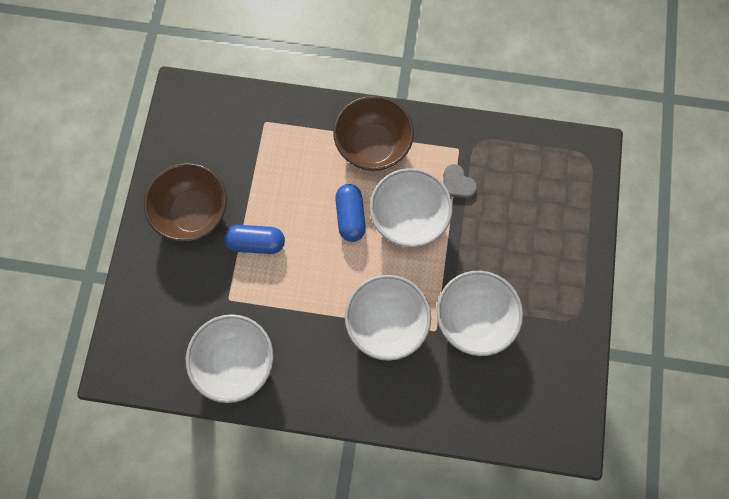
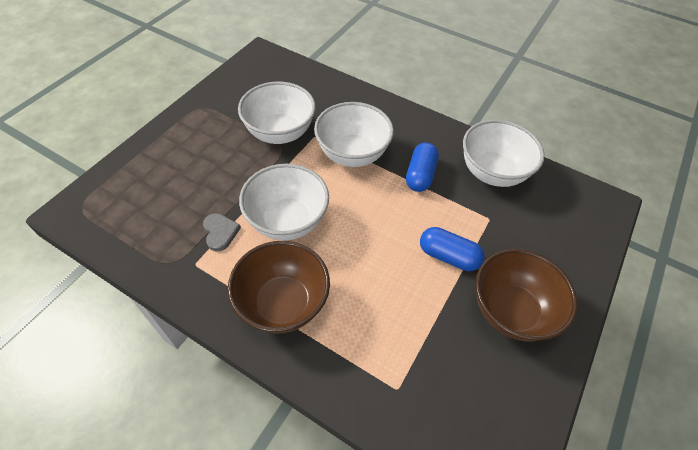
camera: 160 degrees left, 20 degrees down
(350, 216) = (343, 244): blue capsule -> blue capsule (420, 175)

